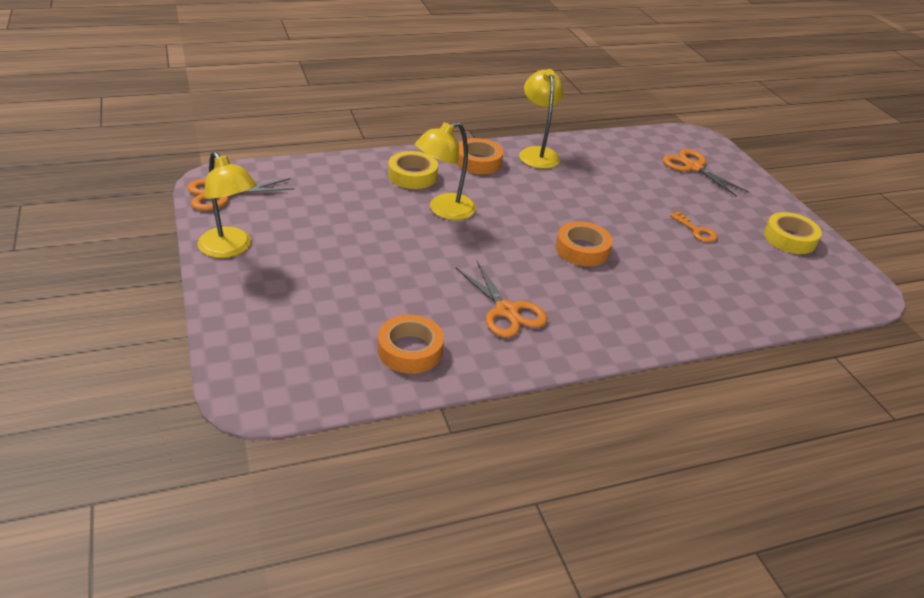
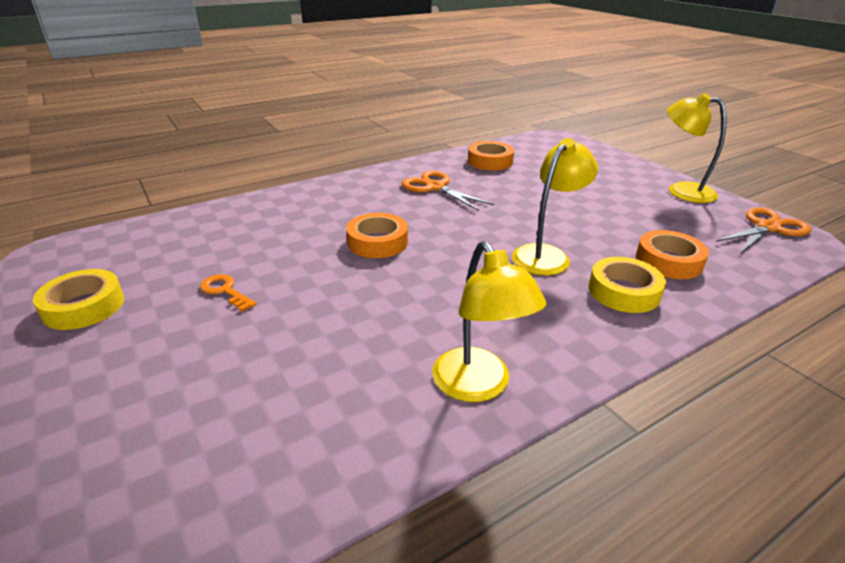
camera: 170 degrees right, 5 degrees down
(478, 162) = (561, 339): orange tape -> orange tape (668, 261)
(693, 167) = (159, 433): orange scissors -> none

